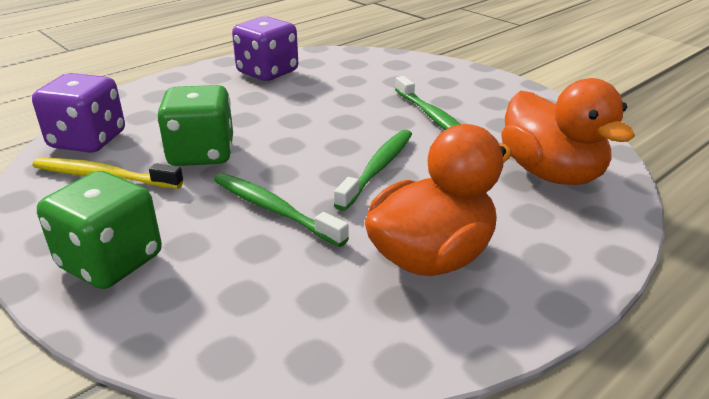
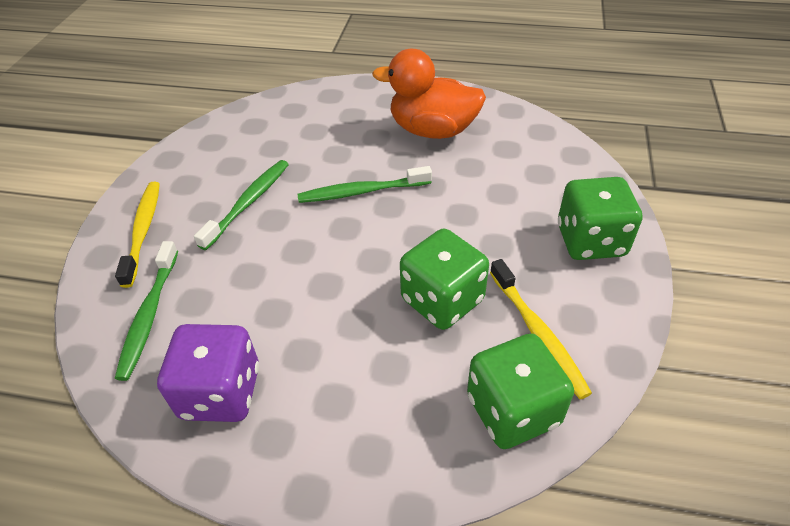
camera: 125 degrees left, 15 degrees up
(88, 140) = (513, 410): purple dice -> green dice
(274, 209) = (462, 209): green toothbrush -> green toothbrush (149, 315)
(450, 78) = (143, 231): none -> yellow toothbrush
(551, 173) = (294, 122): orange duck -> none

